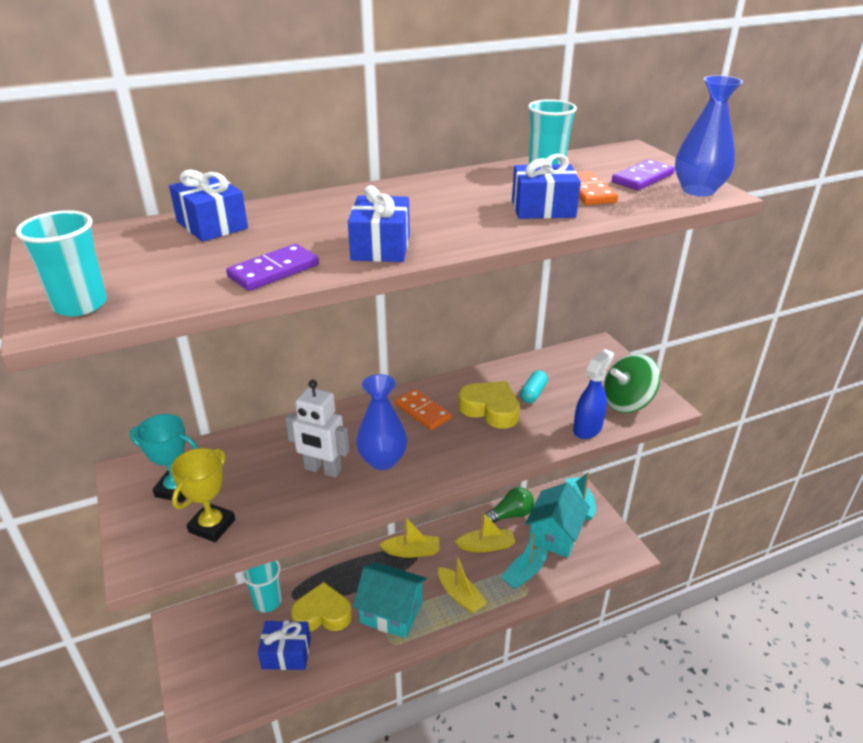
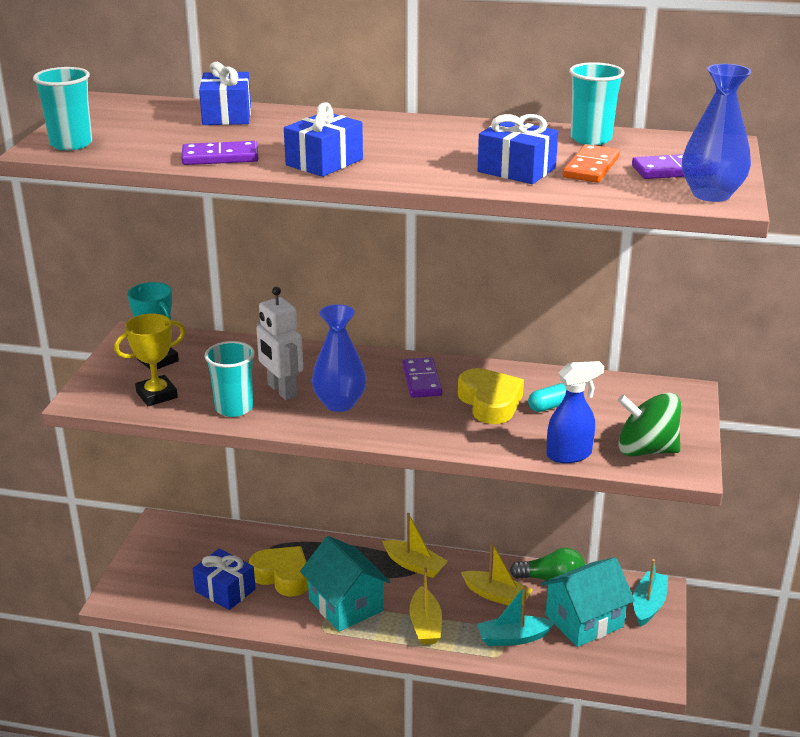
camera: 35 degrees right, 5 degrees down
(267, 601) = (245, 543): turquoise cup -> turquoise cup (234, 408)
(422, 411) = (421, 380): orange domino -> purple domino

